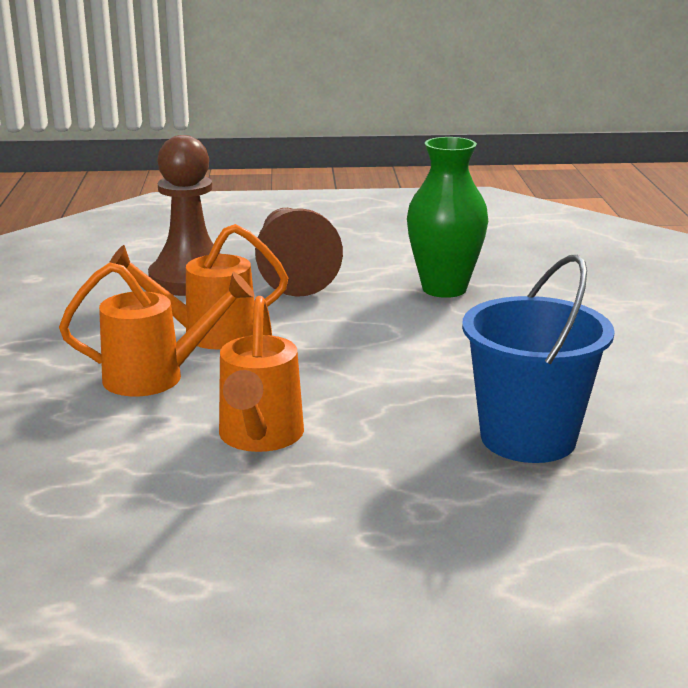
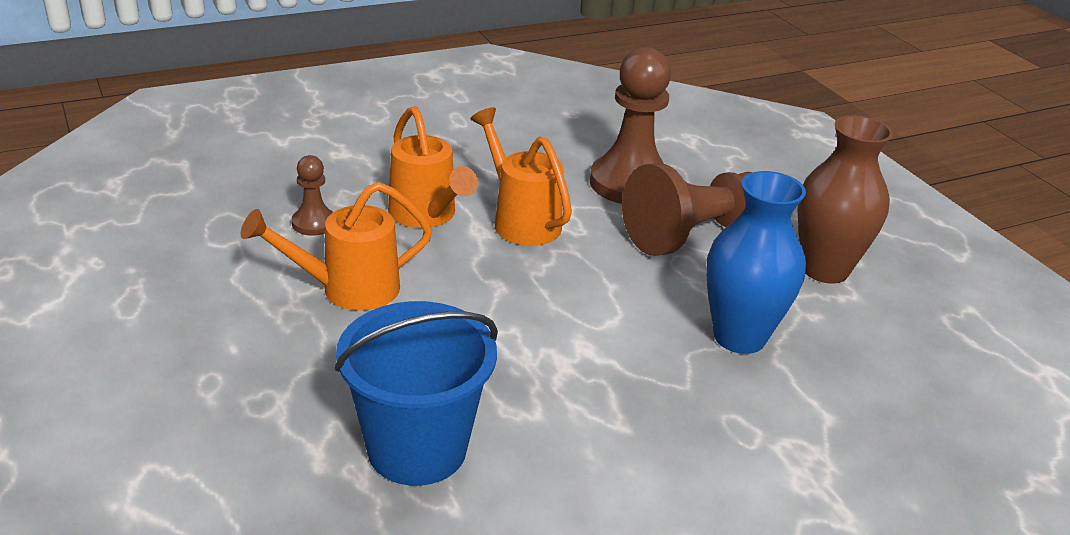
camera: 65 degrees right, 10 degrees up
(110, 441) = (314, 223): none -> brown pawn
(378, 244) = (824, 269): none -> brown vase
(444, 289) = (739, 337): green vase -> blue vase

